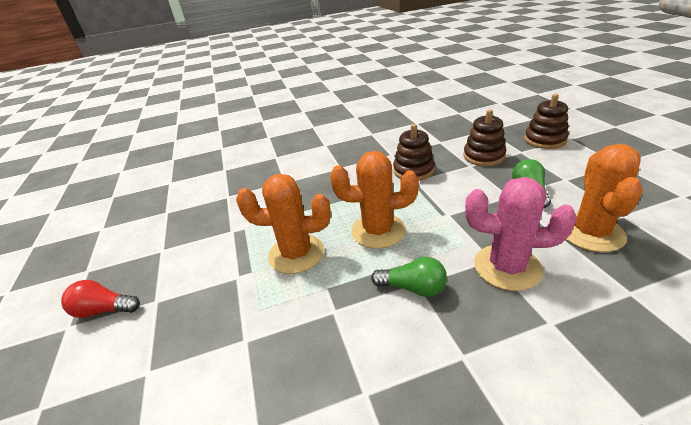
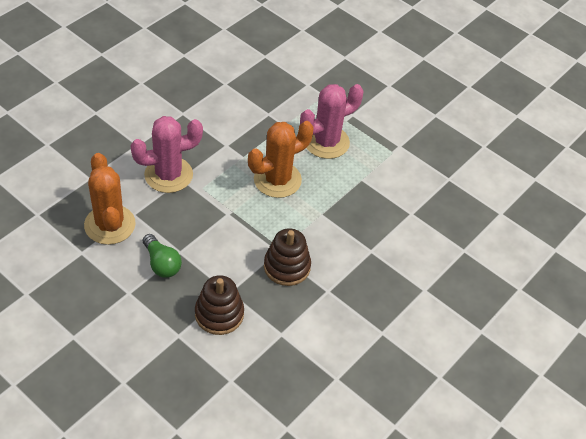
camera: 140 degrees right, 15 degrees up
(104, 310) = (415, 71): red light bulb -> none
(296, 254) = (326, 142): orange cactus -> pink cactus
(413, 288) = (227, 142): green light bulb -> none
(545, 140) = (153, 370): brown stacking toy -> none

